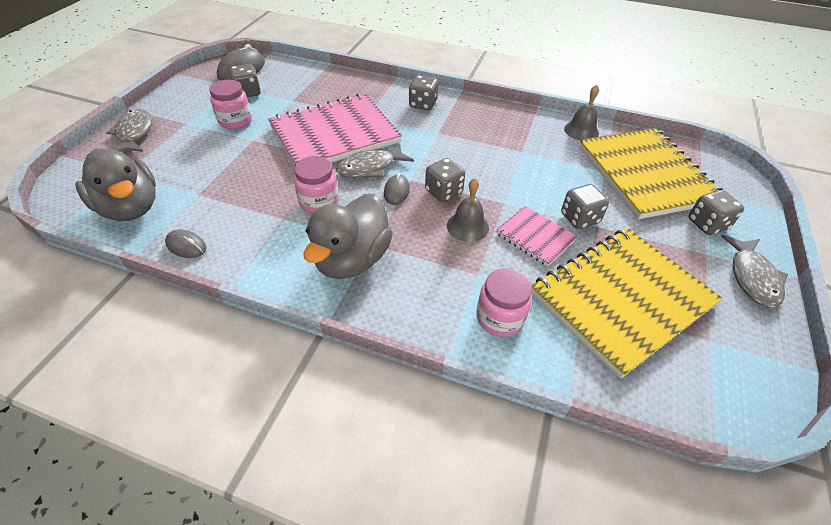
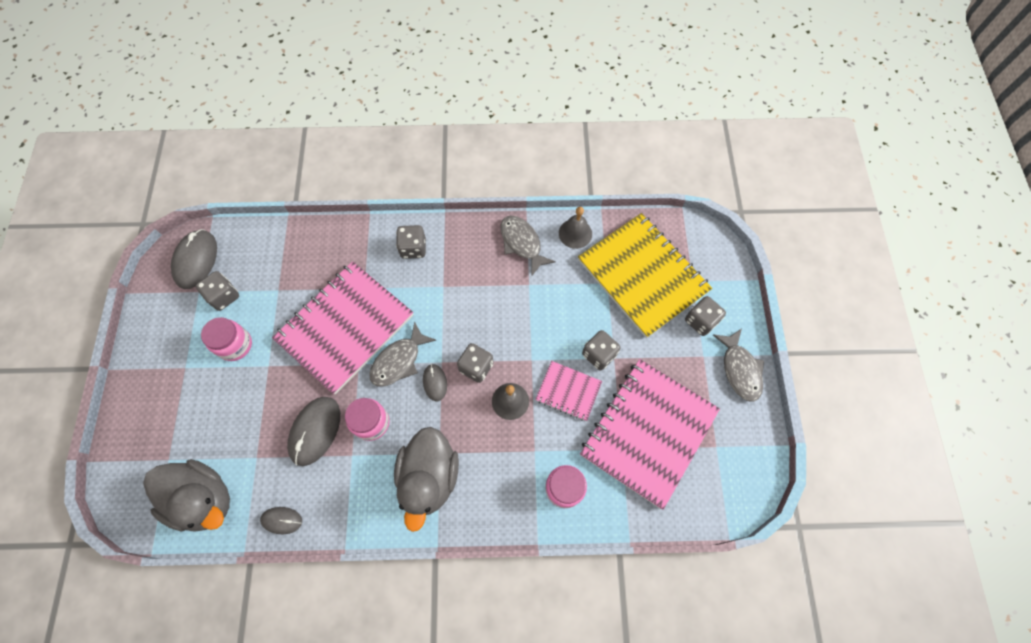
camera: 20 degrees left, 20 degrees up
(134, 133) = (142, 403): grey fish -> grey fish (522, 243)
(263, 192) = (315, 431): none -> grey mouse
(621, 299) = (648, 432): yellow notebook -> pink notebook

